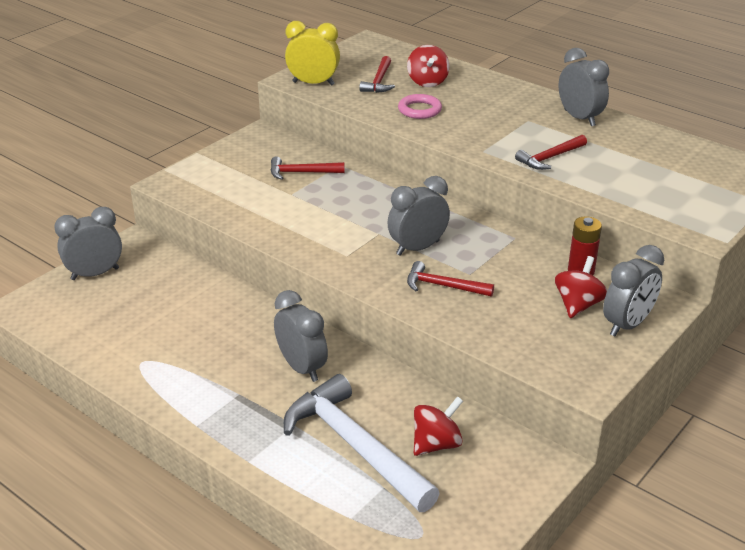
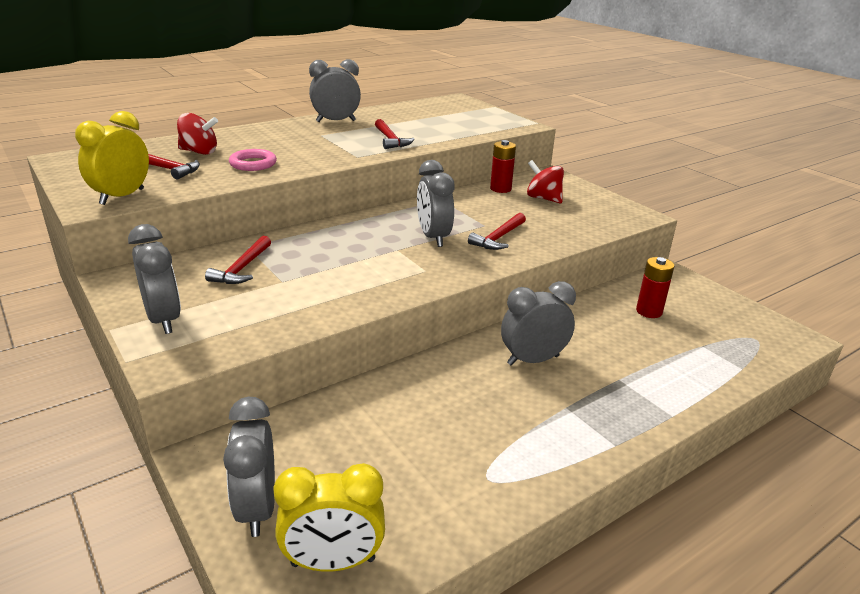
camera: 75 degrees left, 5 degrees down
(57, 311) = (333, 562): none -> yellow clock
(355, 446) = (651, 350): white hammer -> none
(436, 444) = (649, 311): red spinning top -> red battery
(627, 325) = (572, 190): grey clock -> grey clock (164, 320)

